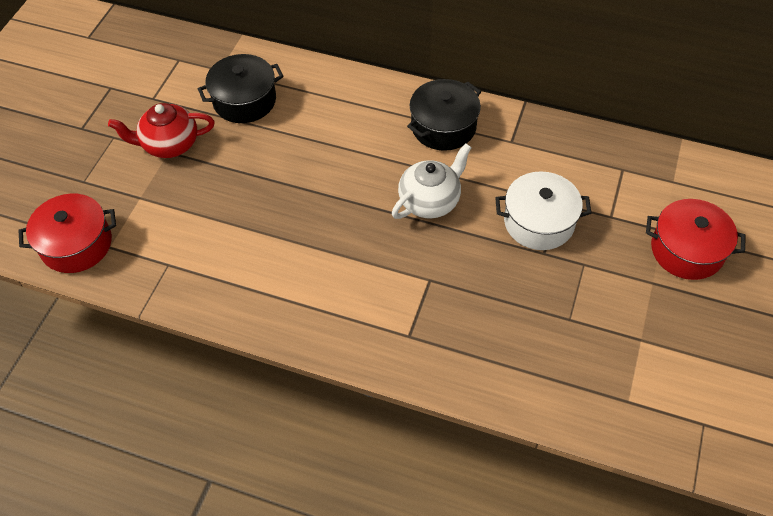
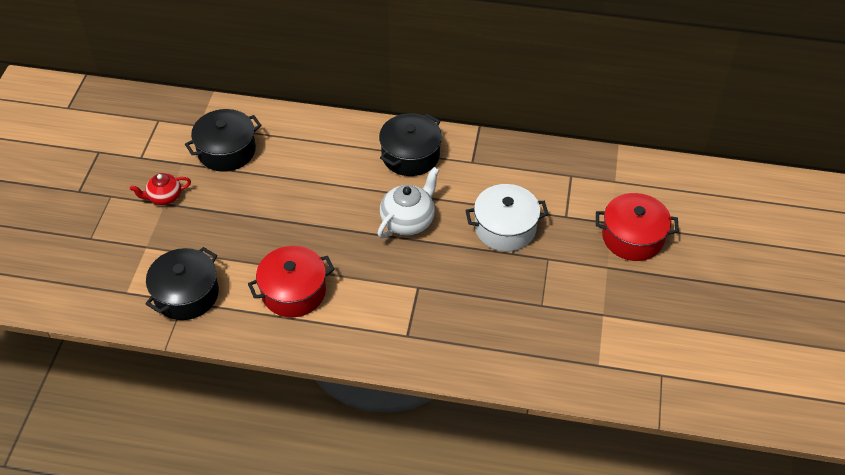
camera: 10 degrees left, 5 degrees down
(76, 244) = (95, 294): red pot -> red pot (293, 292)
(169, 144) = (164, 197): red teapot -> red teapot, size x0.65
(173, 257) = (186, 294): none -> black pot

